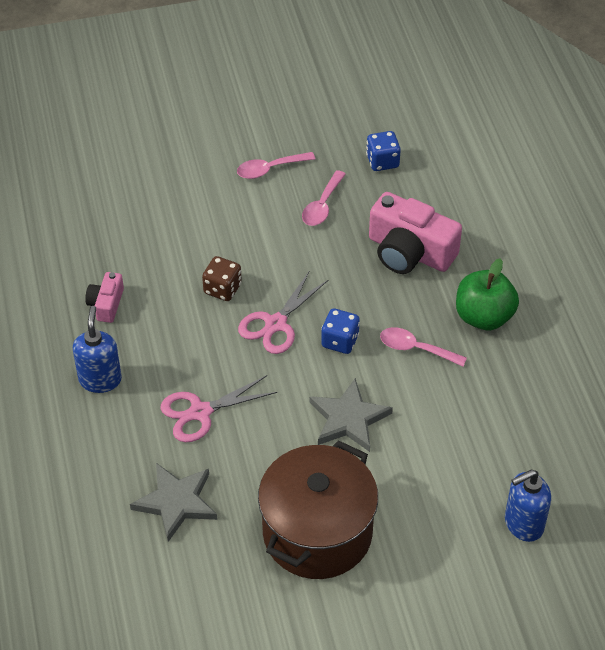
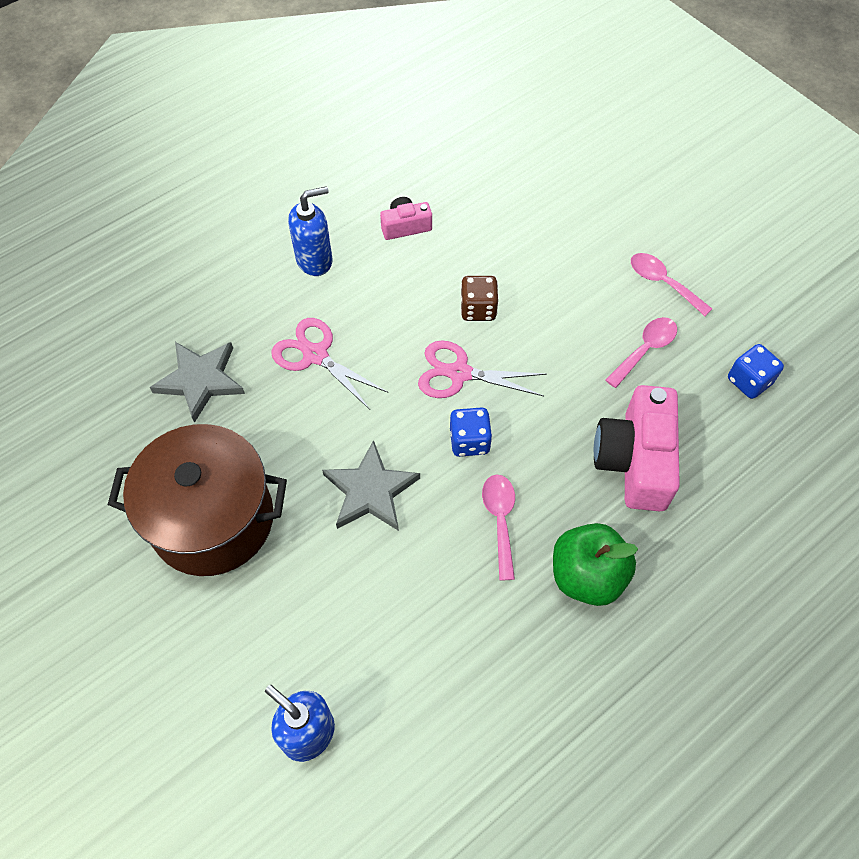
camera: 65 degrees right, 10 degrees up
(322, 205) = (645, 350): pink spoon -> pink spoon turned 135 degrees clockwise

